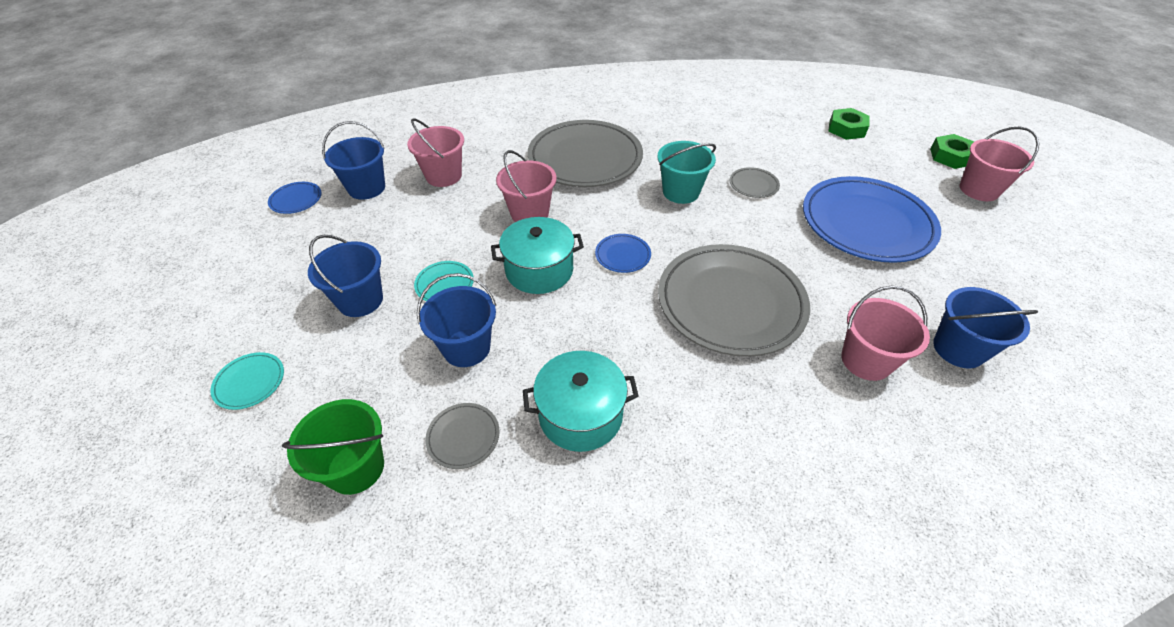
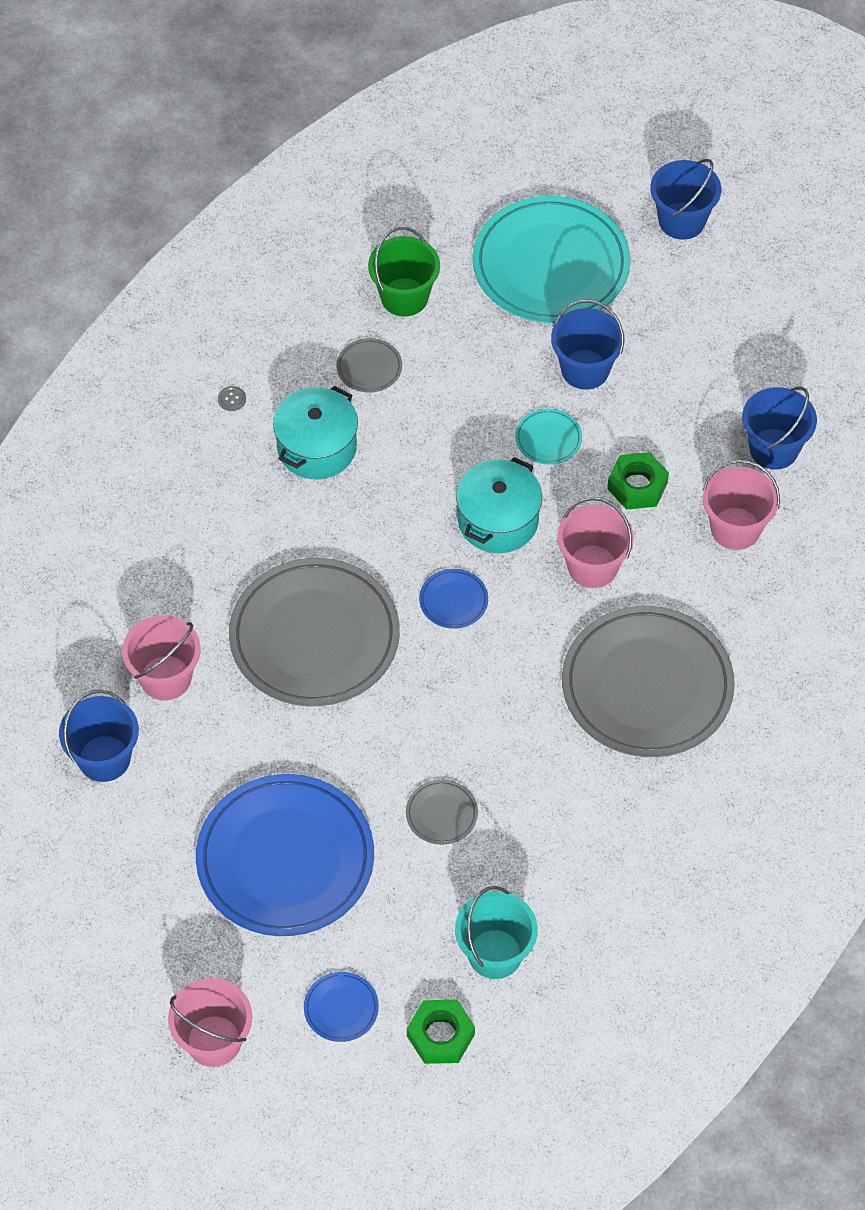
camera: 130 degrees right, 10 degrees up
(250, 382) = (551, 265): turquoise plate -> turquoise plate, size x2.45
(296, 200) = (804, 380): blue plate -> blue plate (341, 1008)
(466, 348) = (454, 414): blue bucket -> blue bucket (682, 221)
(593, 525) = (232, 399): none -> grey button
(681, 192) = (497, 731): turquoise bucket -> turquoise bucket (495, 954)
(951, 156) = (283, 1090): green nut -> green nut (637, 486)

